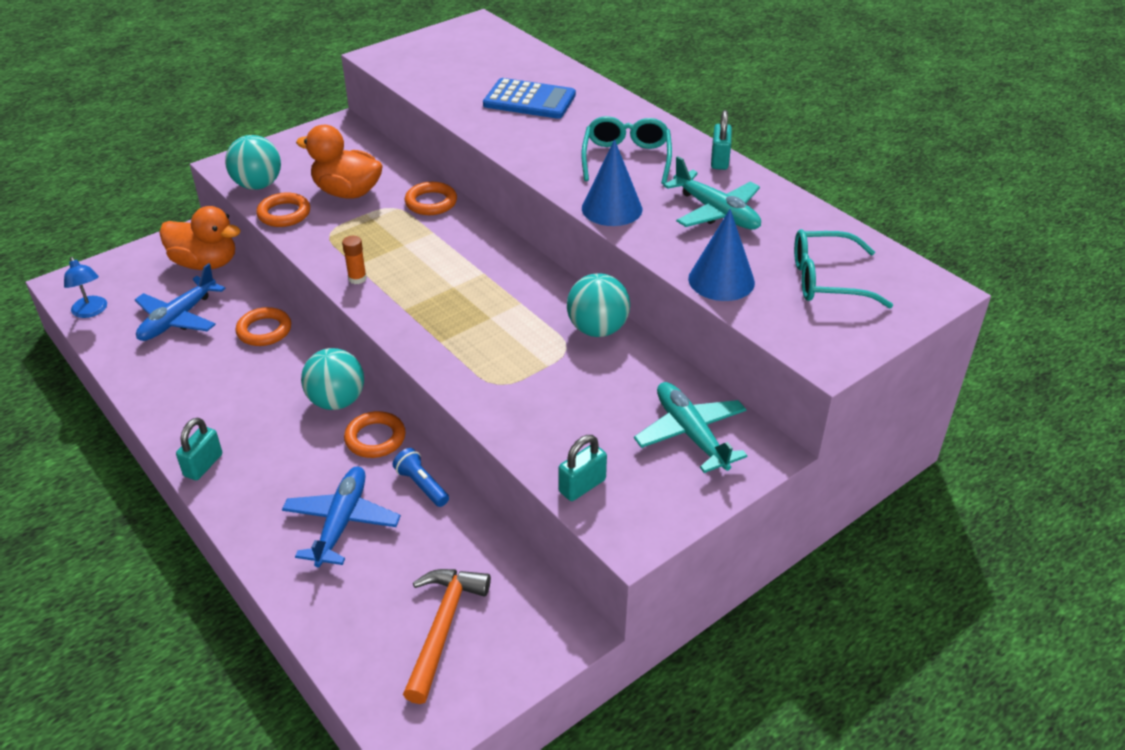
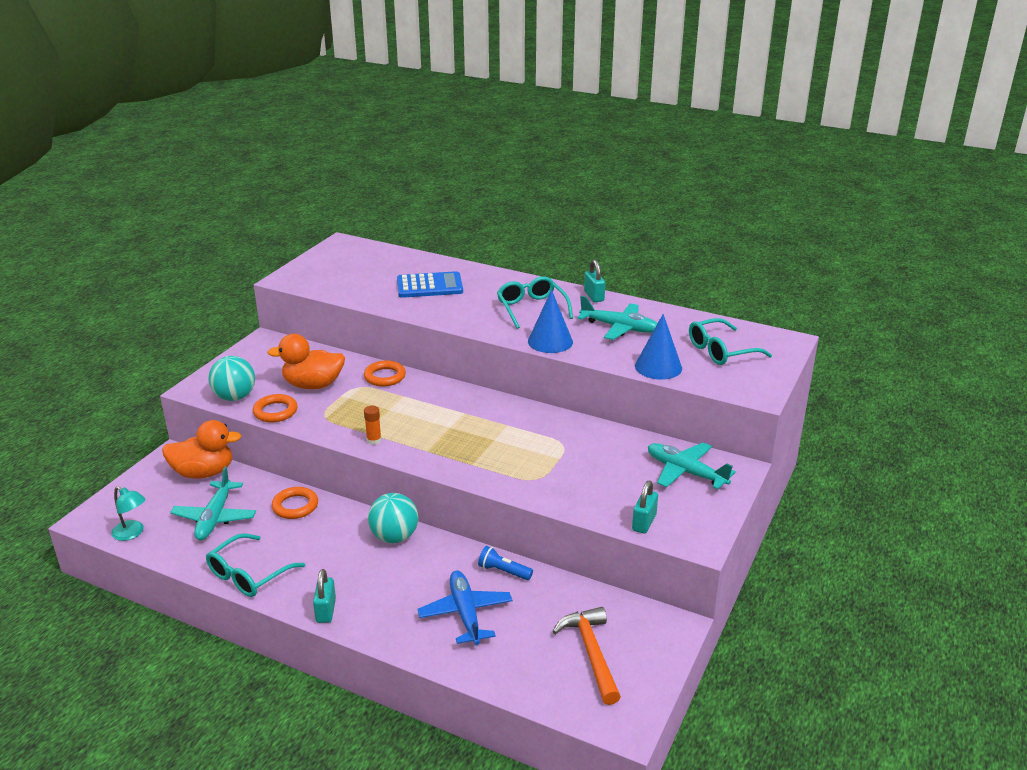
camera: 25 degrees left, 10 degrees down
(91, 311) = (132, 533): blue lamp -> turquoise lamp
(161, 395) = (249, 574): none -> turquoise glasses
(178, 319) = (215, 518): blue plane -> turquoise plane
(375, 438) = (444, 552): orange ring -> none
(597, 329) = (574, 427): turquoise ball -> none

